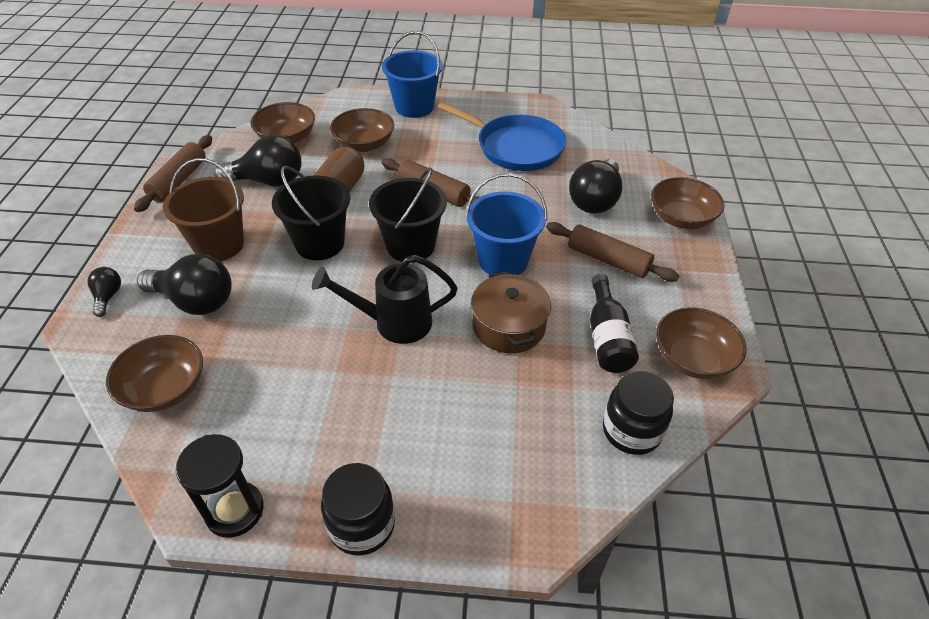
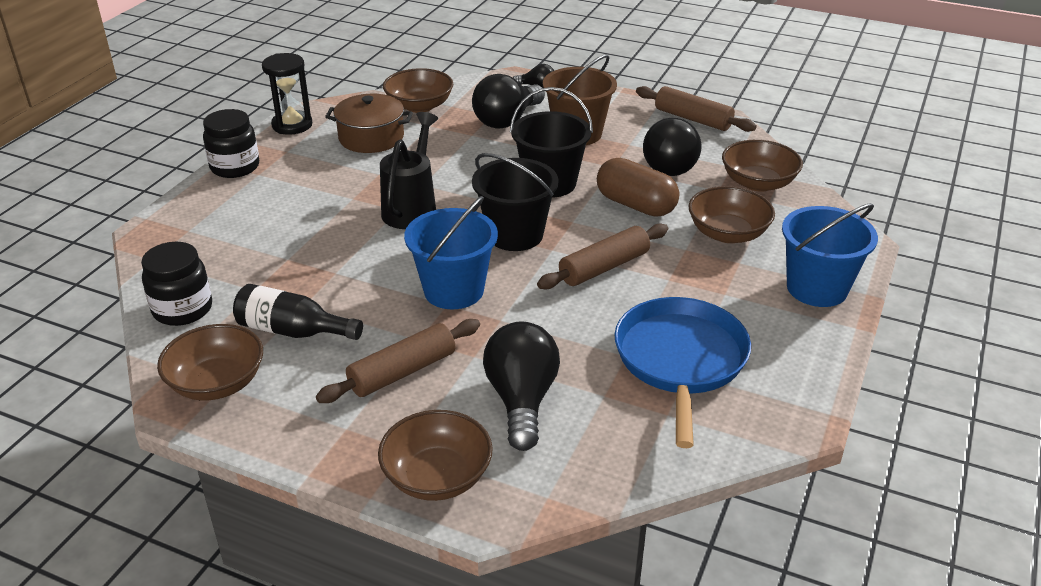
camera: 110 degrees right, 10 degrees down
(509, 326) = (358, 271): brown pot -> brown pot (371, 138)
(516, 147) = (680, 360): blue pan -> blue pan turned 135 degrees clockwise
(595, 200) = (521, 400): black light bulb -> black light bulb turned 45 degrees clockwise

